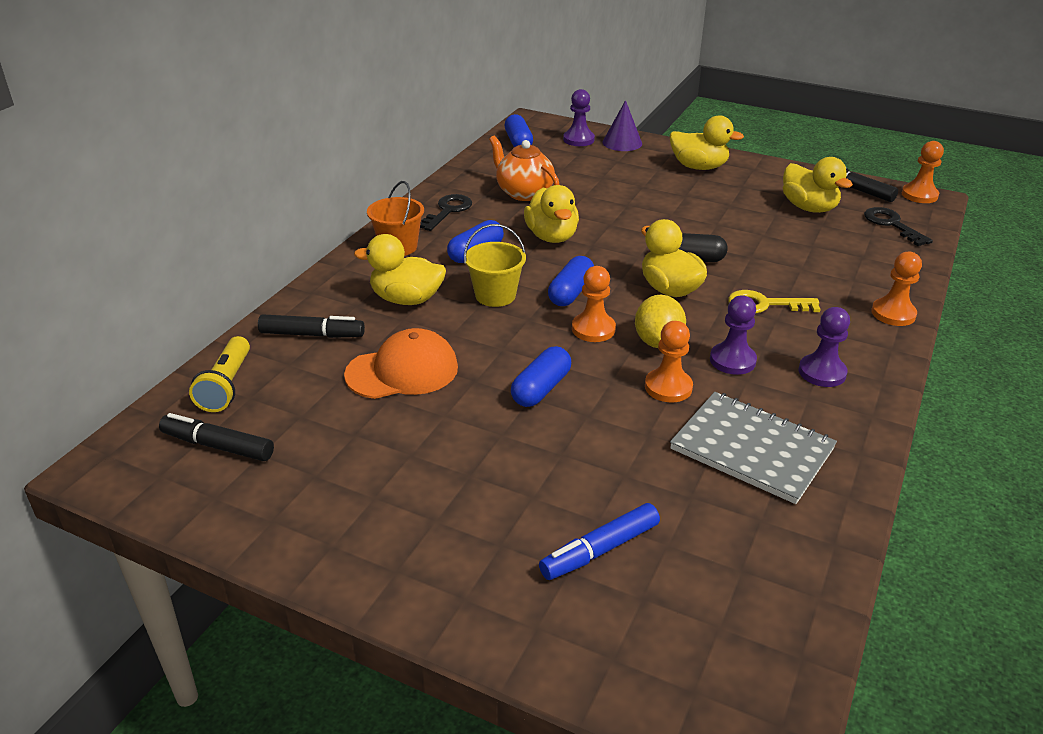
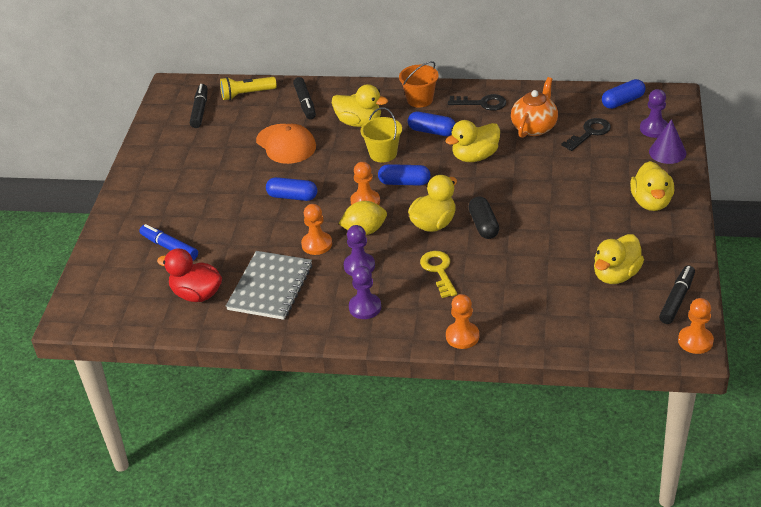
camera: 75 degrees right, 5 degrees up
(406, 299) = (359, 122): yellow duck -> yellow duck turned 120 degrees clockwise
(744, 535) = (196, 294): none -> red duck
(892, 225) = (617, 327): black key -> black key (589, 133)

